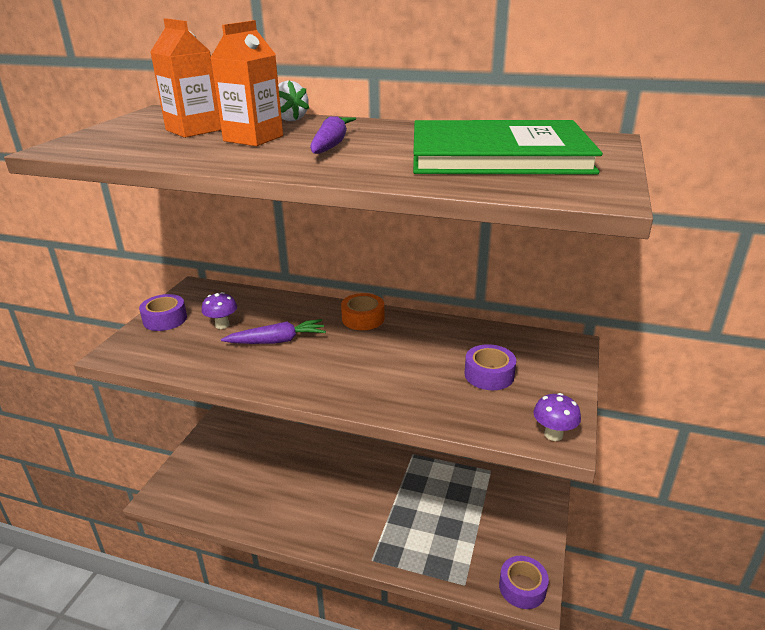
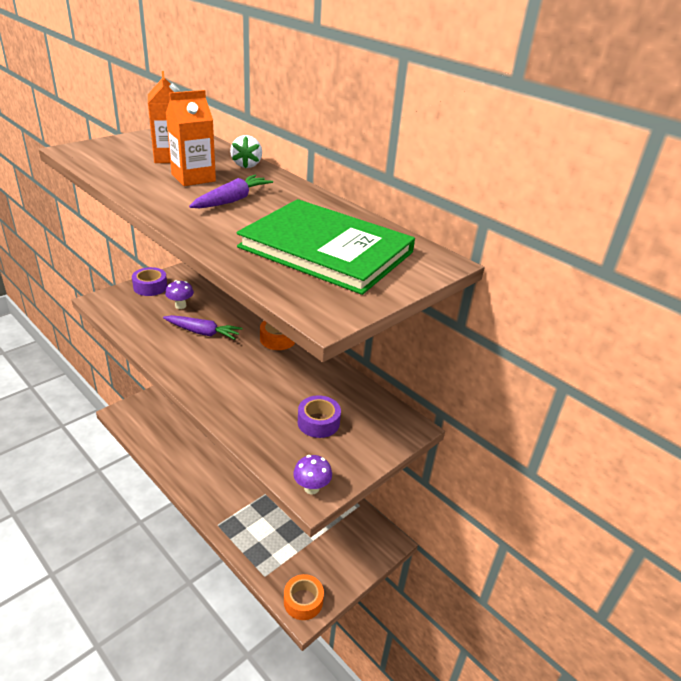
camera: 25 degrees right, 5 degrees up
(522, 587) = (303, 601): purple tape -> orange tape

